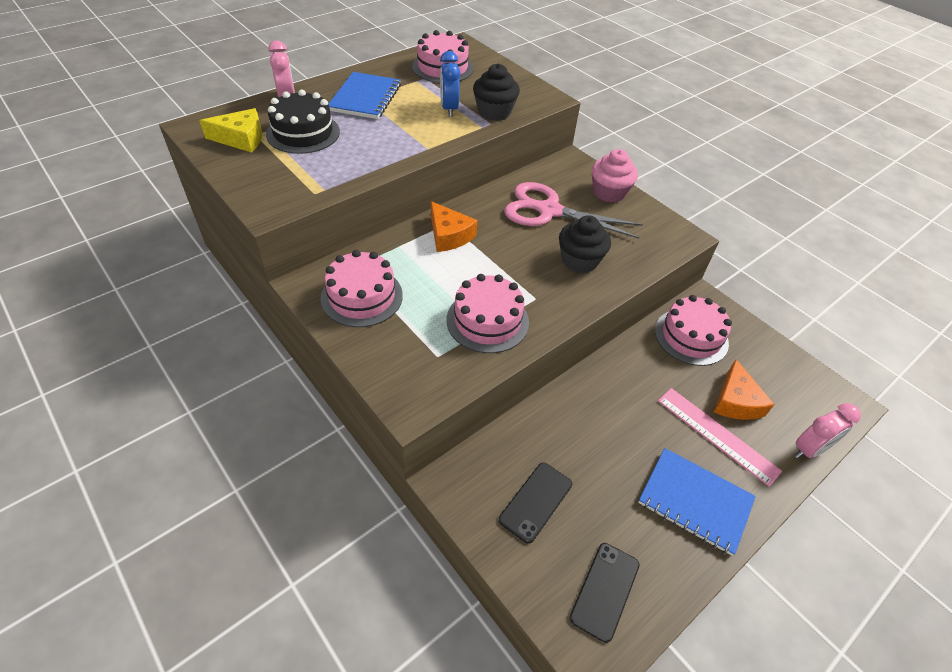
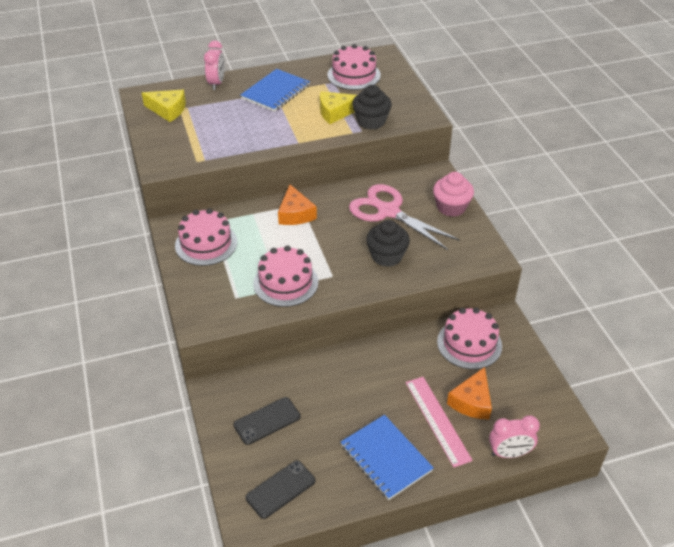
camera: 25 degrees right, 5 degrees down
(303, 133) = (213, 113): black cake -> none
(449, 109) = (335, 112): blue clock -> yellow cheese

